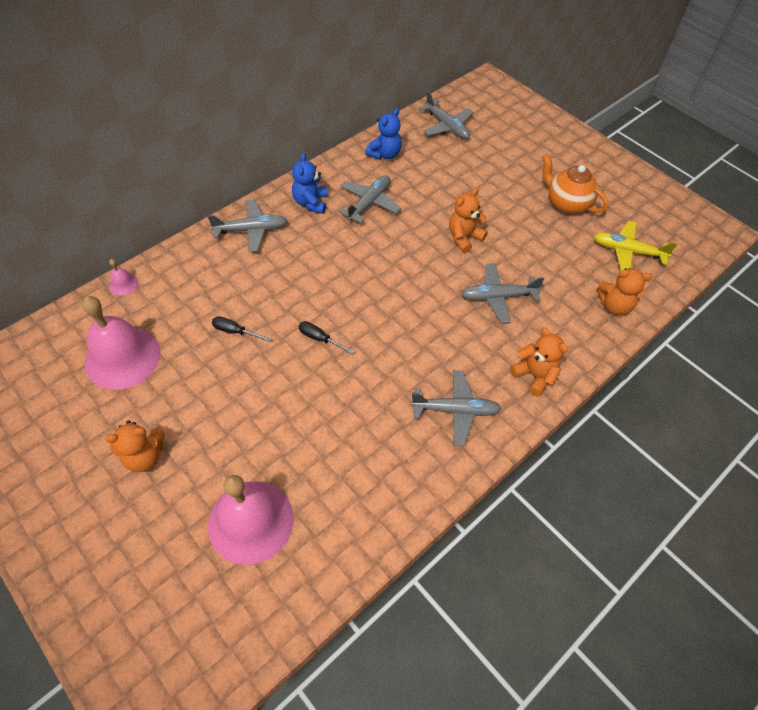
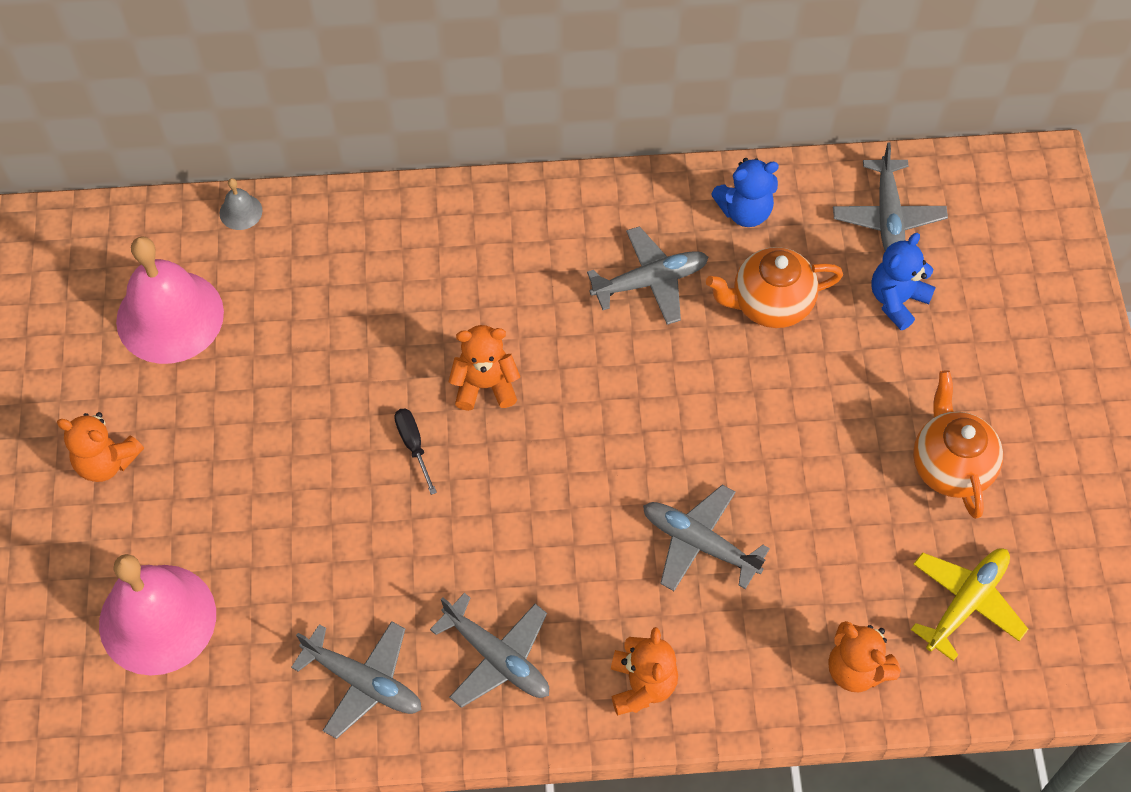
camera: 40 degrees right, 5 degrees up
(123, 284) = (241, 212): pink bell -> grey bell
(235, 331) = (320, 366): black screwdriver -> none
(251, 230) = (455, 227): grey plane -> grey plane (363, 682)
(311, 203) = (568, 231): blue teddy bear -> blue teddy bear (897, 300)
(431, 183) = (770, 304): none -> orange teapot
(464, 237) = (737, 422): orange teddy bear -> orange teddy bear (485, 385)
(627, 251) = (966, 603): yellow plane -> yellow plane turned 75 degrees clockwise

